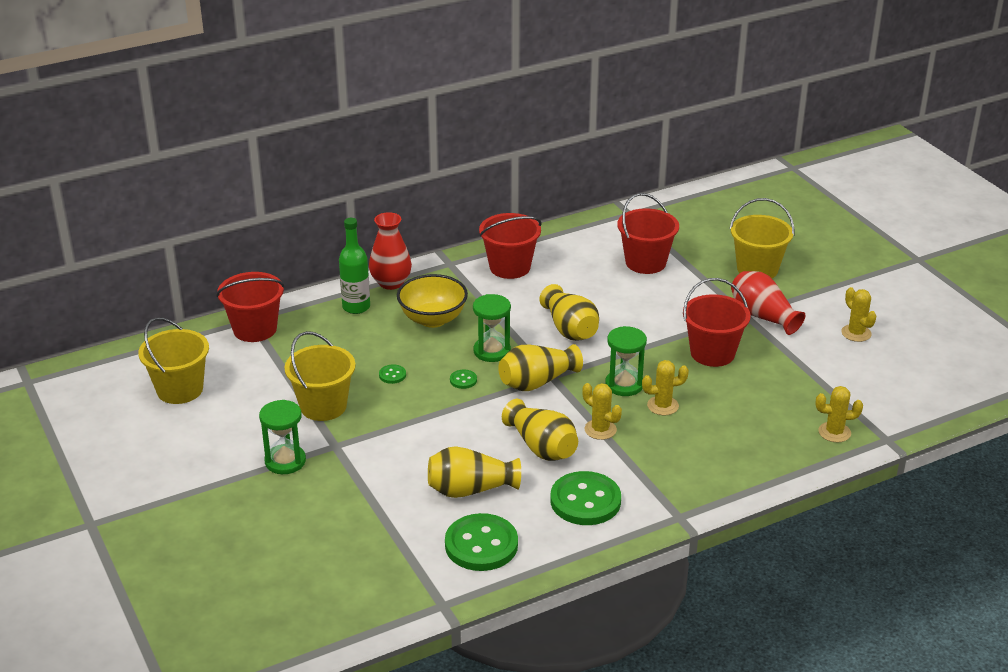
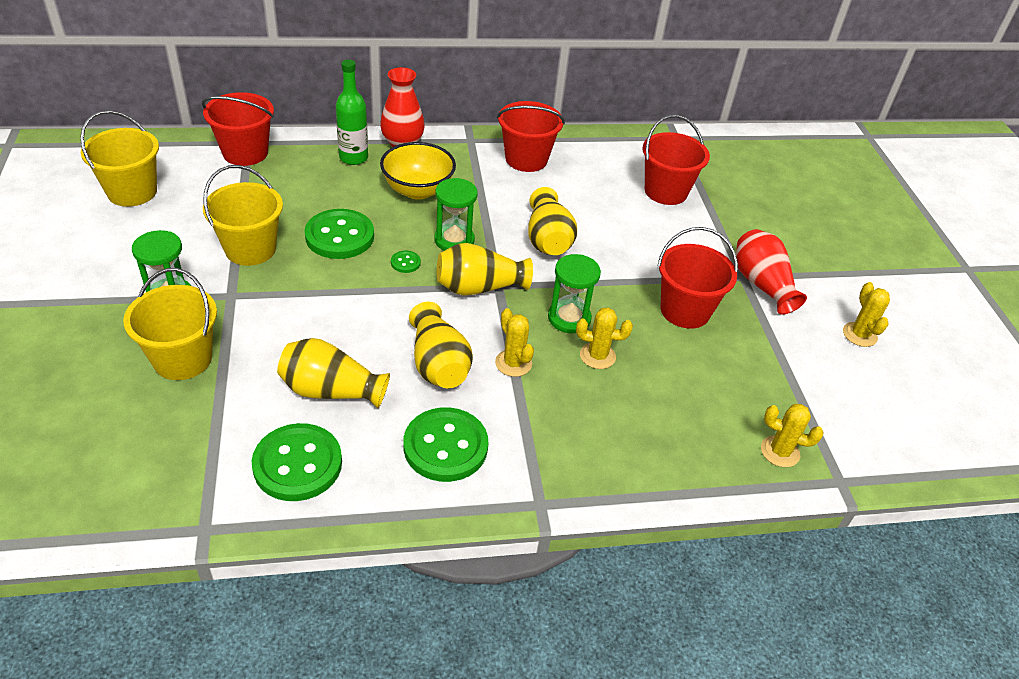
camera: 15 degrees right, 10 degrees up
(392, 375) = (339, 236): green button -> green button, size x2.35
(757, 269) = (781, 230): yellow bucket -> yellow bucket (182, 359)

